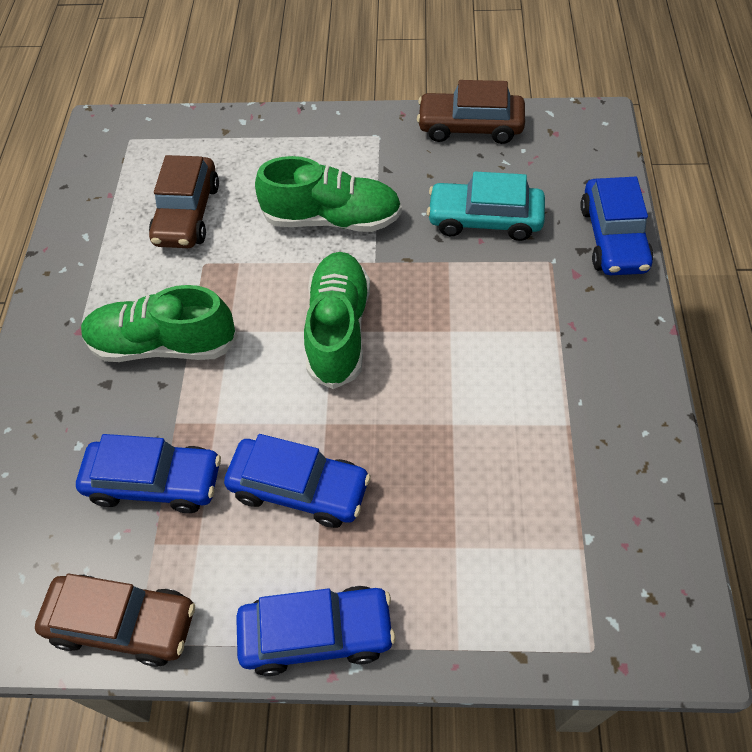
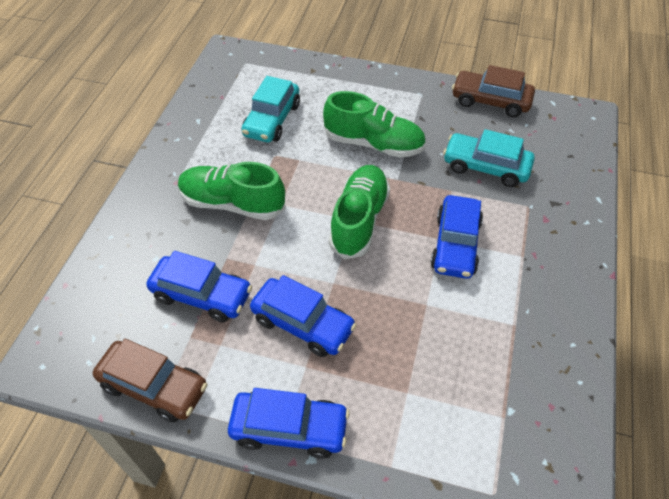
camera: 10 degrees right, 5 degrees down
(187, 214) = (272, 120): brown car -> turquoise car
(613, 238) = (580, 199): blue car -> blue car (455, 245)

